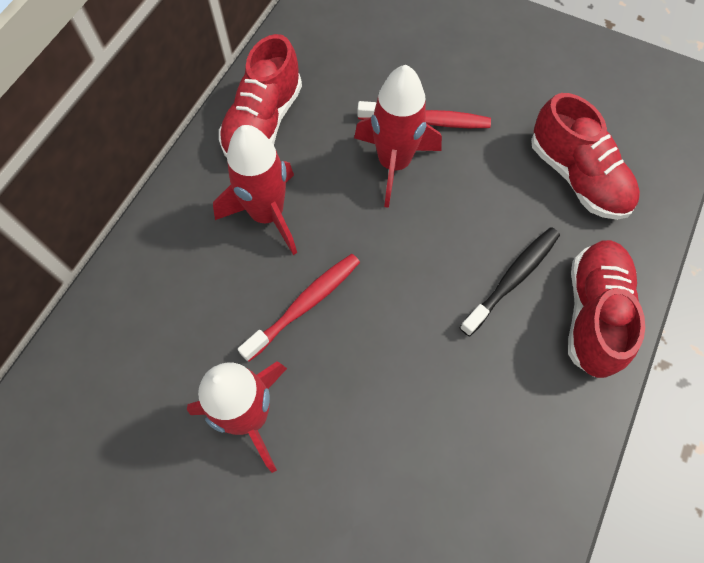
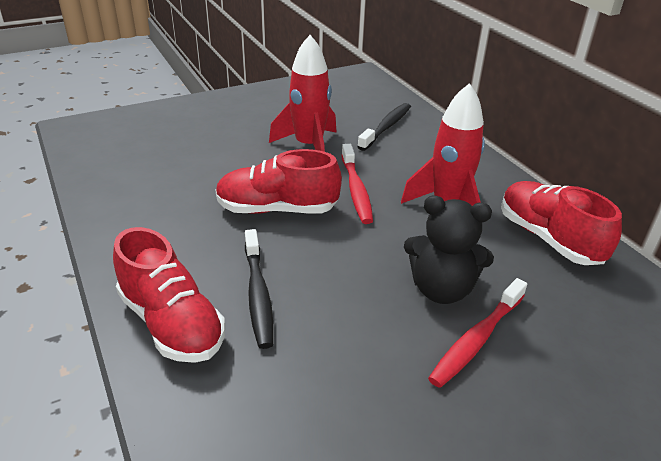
camera: 125 degrees right, 30 degrees down
(135, 360) = (386, 127): none -> black toothbrush
(394, 163) = (441, 289): red rocket -> black teddy bear
(577, 177) = (303, 418): red shoe -> red shoe (277, 209)

